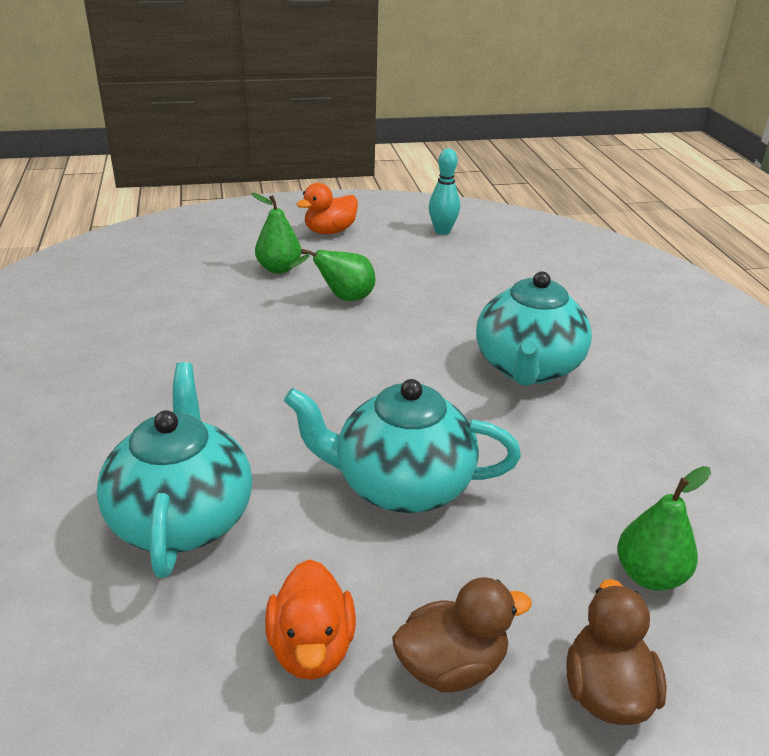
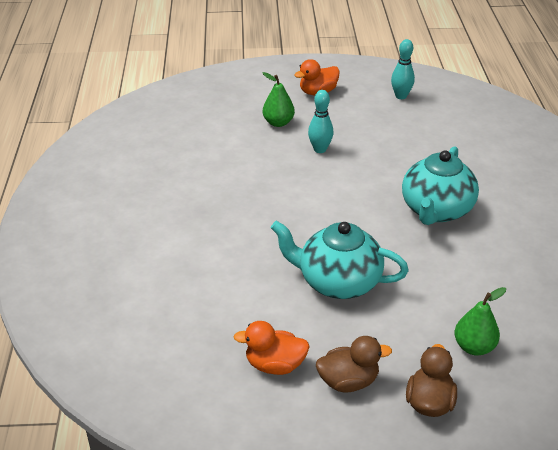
camera: 10 degrees right, 5 degrees up
(182, 518) = (209, 290): turquoise teapot -> none
(311, 648) = (275, 365): orange duck -> orange duck turned 90 degrees clockwise
(343, 298) = (320, 149): green pear -> turquoise bowling pin

